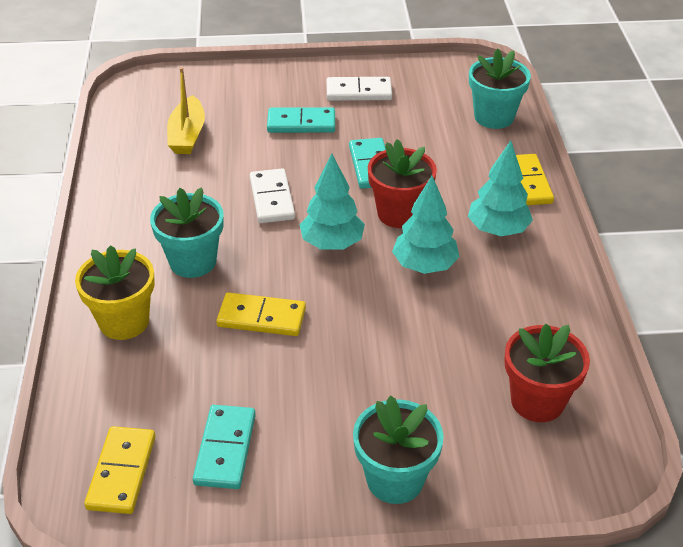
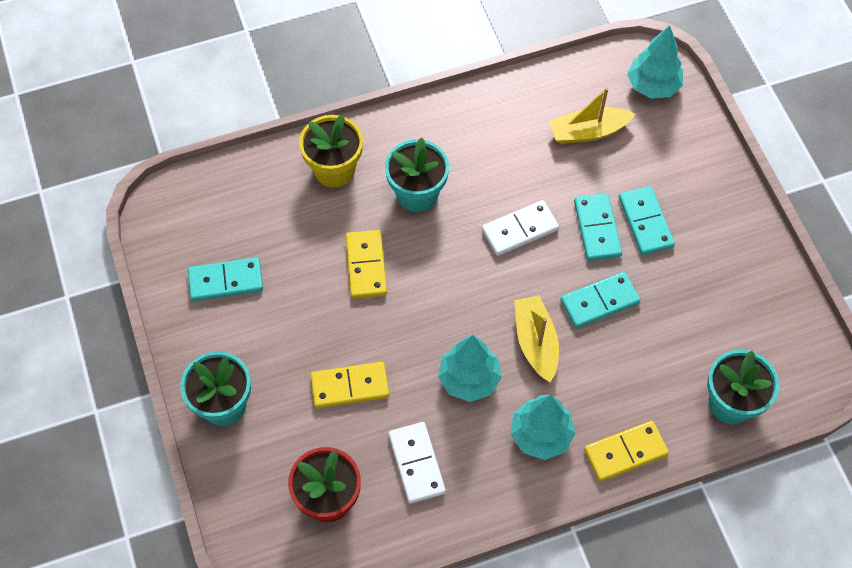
camera: 75 degrees right, 20 degrees up
(121, 472) = (191, 222): yellow domino -> yellow domino (350, 386)
(294, 151) = (597, 229): none -> turquoise domino
(332, 243) = (474, 295): turquoise tree -> turquoise tree (653, 86)
(359, 92) = (722, 261): white domino -> white domino (416, 463)
(399, 213) = (535, 342): red flower pot -> yellow boat

